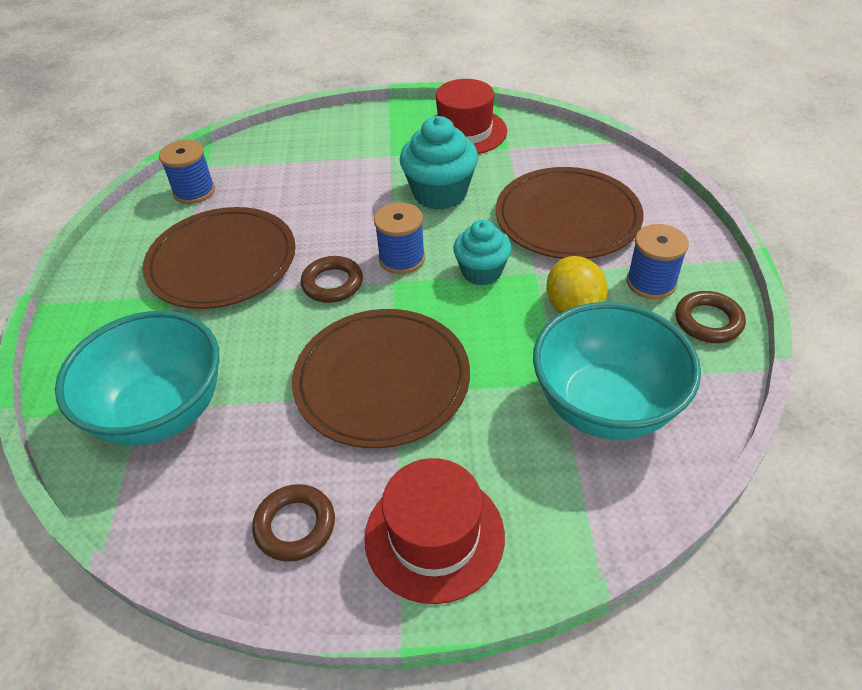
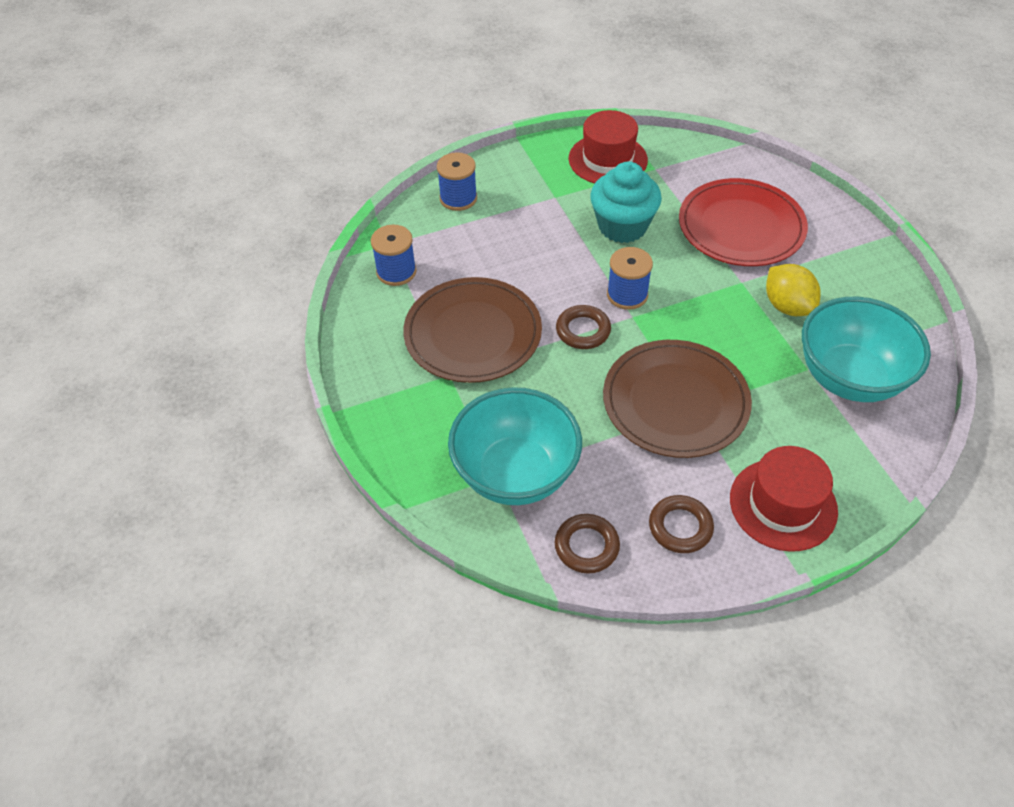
camera: 20 degrees left, 5 degrees up
(481, 272) = (699, 291): turquoise cupcake -> none
(567, 218) = (741, 227): brown plate -> red plate
(651, 282) = (834, 270): blue spool -> blue spool (458, 198)
(708, 321) = (890, 293): brown ring -> brown ring (586, 546)

